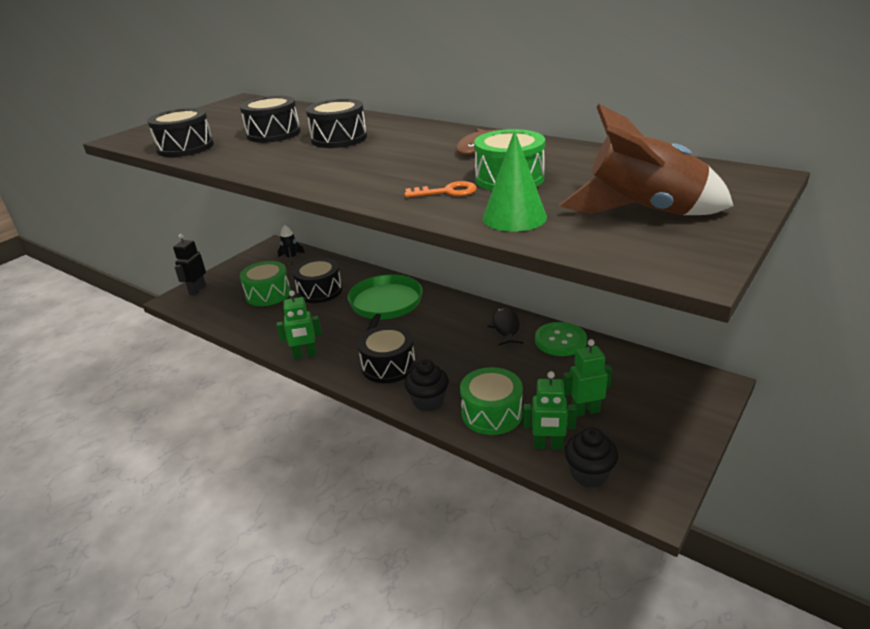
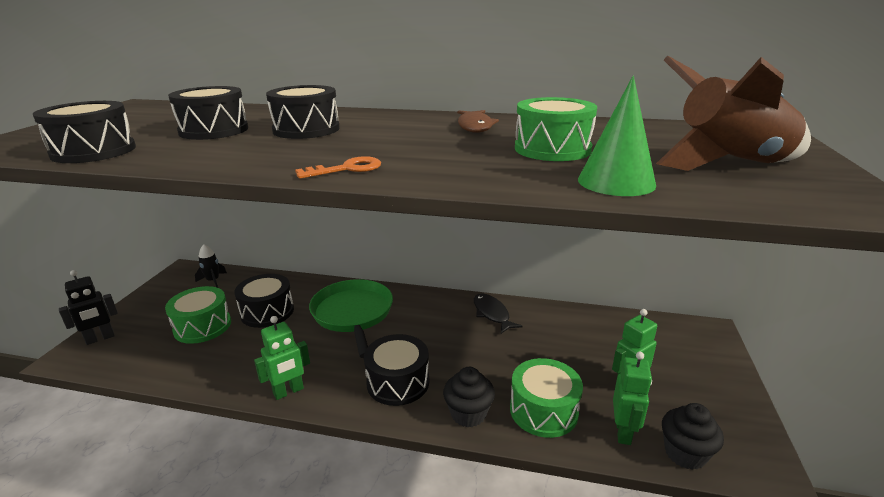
camera: 25 degrees left, 5 degrees down
(197, 290) = (100, 338): black robot -> black robot turned 120 degrees counterclockwise
(446, 192) = (504, 166): orange key -> orange key (346, 169)
(548, 445) = (623, 432): green robot -> green robot turned 60 degrees counterclockwise
(560, 340) = (552, 317): green button -> none

